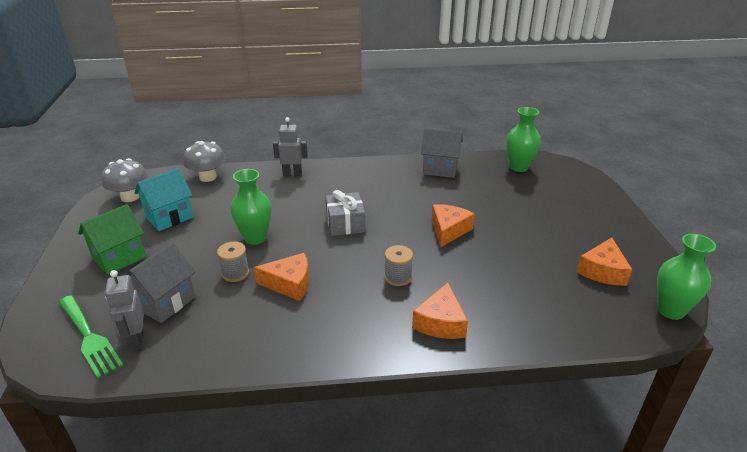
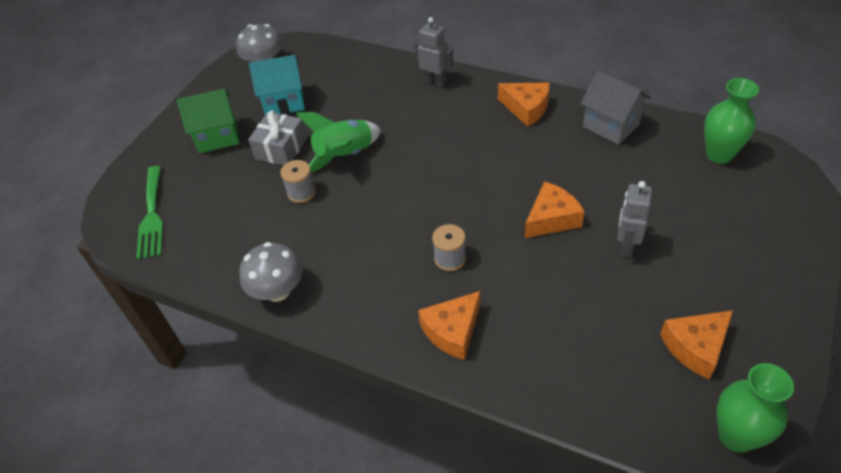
camera: 35 degrees right, 15 degrees up
(136, 340) = (183, 233): grey robot -> grey robot (626, 246)
(165, 302) = (226, 202): grey house -> none
(208, 177) = (348, 60): grey mushroom -> grey mushroom (278, 291)
(255, 238) = (345, 156): green vase -> green rocket
(289, 284) = (341, 224): orange cheese -> orange cheese (526, 108)
(345, 223) = (445, 168): grey gift -> grey gift (281, 149)

